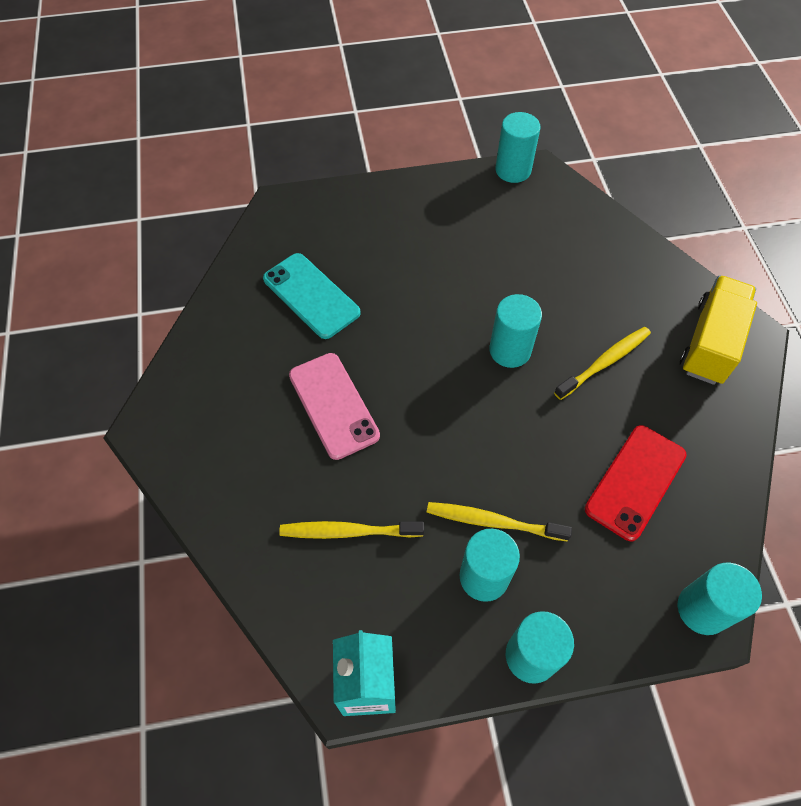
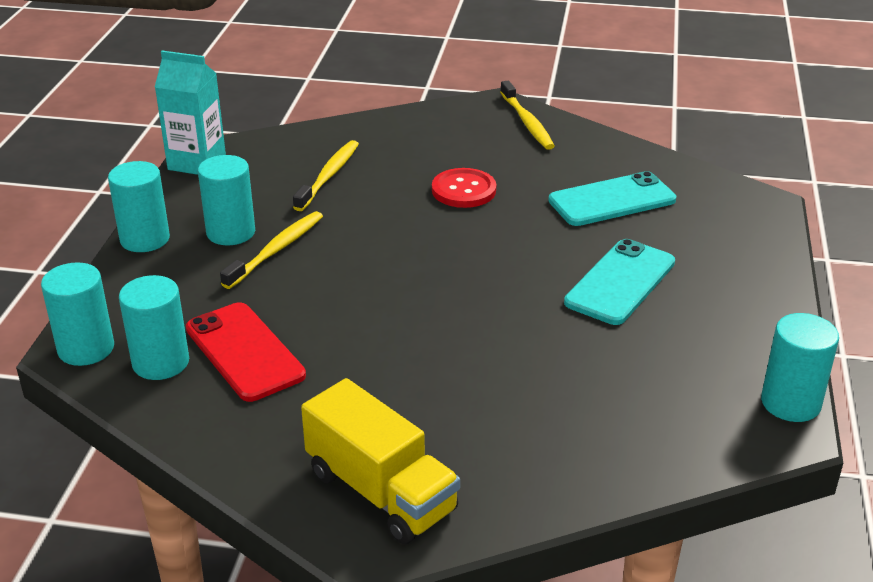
camera: 110 degrees right, 25 degrees down
(333, 405) = (463, 190): pink phone -> red button
(427, 269) = (620, 282): none -> turquoise phone
(510, 350) = (467, 313): turquoise cylinder -> turquoise cylinder (161, 362)
(604, 362) = (408, 380): yellow toothbrush -> yellow toothbrush (527, 122)

